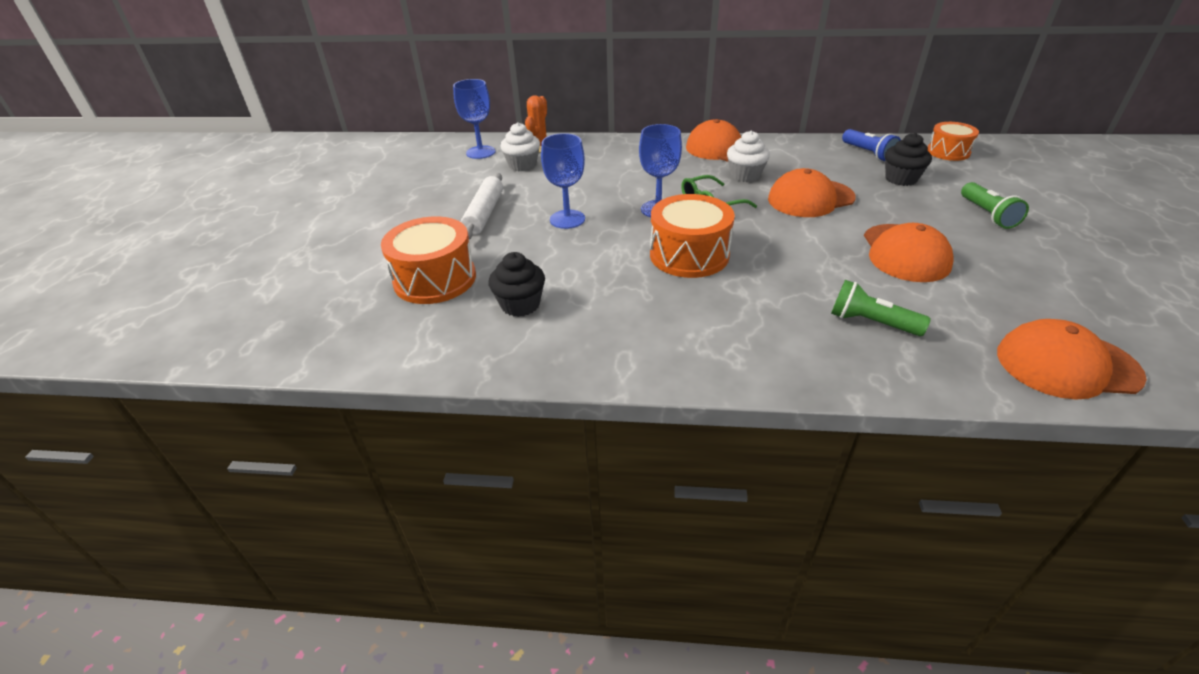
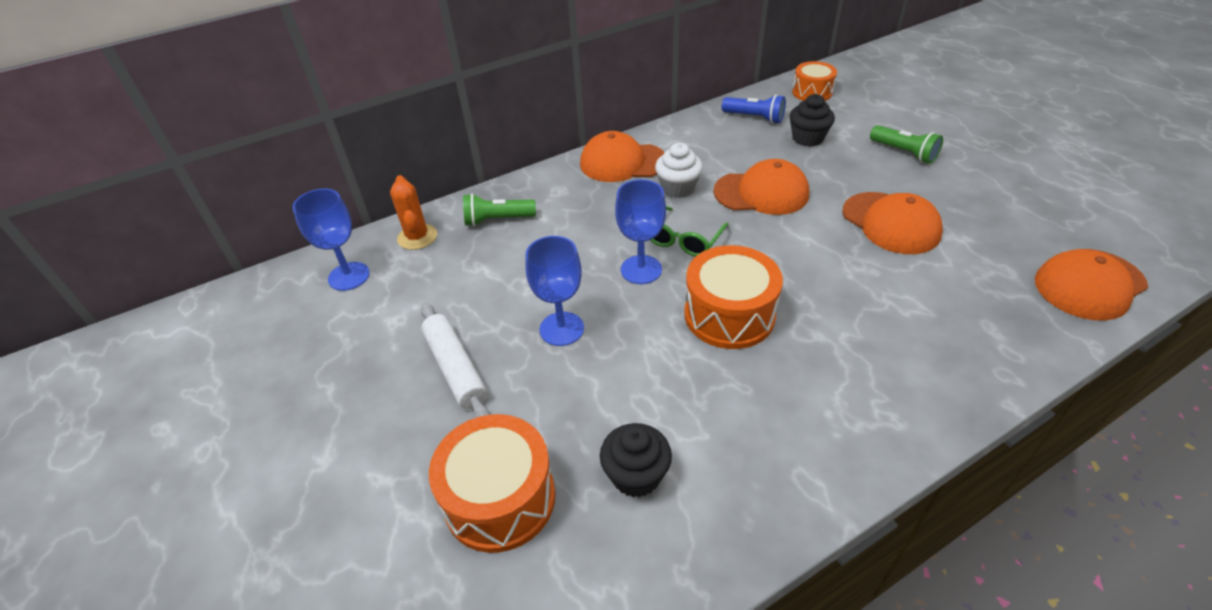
camera: 35 degrees left, 5 degrees up
(522, 165) = (426, 274): white cupcake -> none
(810, 198) = (761, 193): orange cap -> orange cap turned 120 degrees counterclockwise
(871, 322) = (941, 314): green flashlight -> green flashlight (497, 220)

